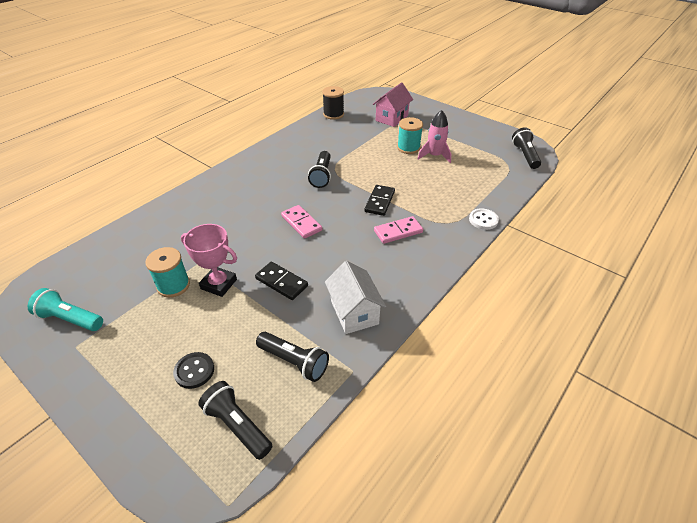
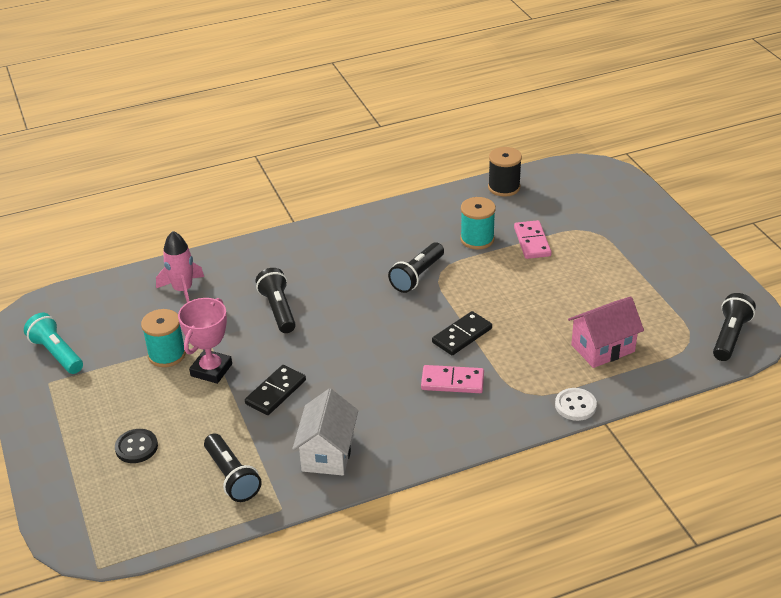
camera: 30 degrees right, 5 degrees down
(219, 284) = (211, 370): pink trophy -> pink trophy turned 60 degrees clockwise
(237, 425) = (144, 510): black flashlight -> black flashlight (278, 310)
(281, 282) = (275, 392): black domino -> black domino turned 60 degrees clockwise
(301, 223) = (346, 331): pink domino -> pink domino (532, 242)
(391, 118) = (583, 217): pink house -> pink house (602, 348)
(408, 148) = (566, 271): turquoise spool -> turquoise spool (477, 239)
(434, 156) = (593, 295): pink rocket -> pink rocket (183, 290)

